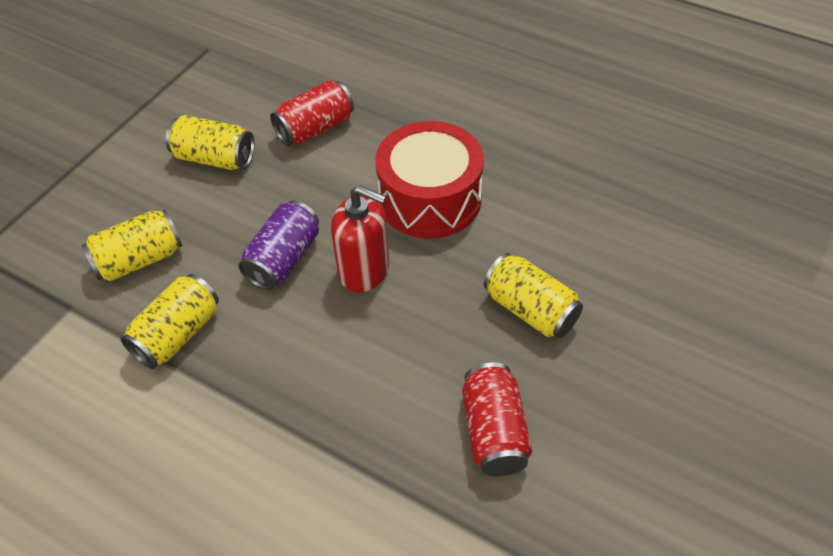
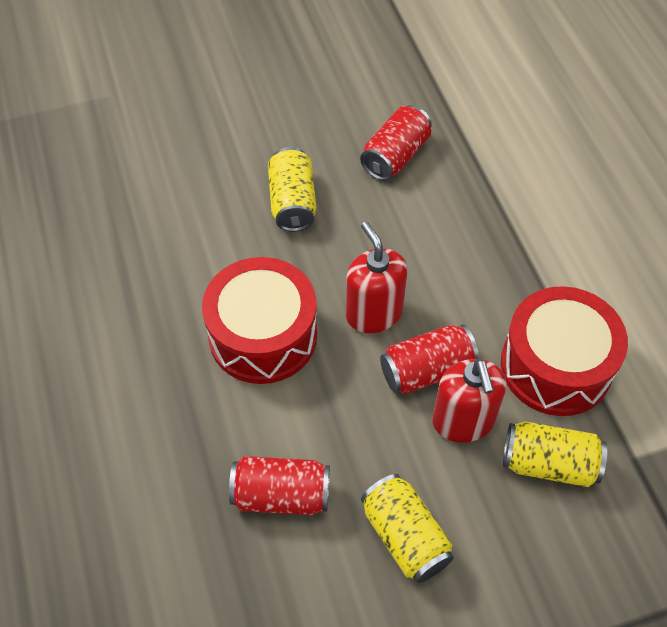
camera: 140 degrees left, 5 degrees up
(178, 334) = (555, 366): yellow can -> red drum
(226, 245) = (463, 421): none -> red soap dispenser
(283, 259) = (426, 370): purple can -> red can

